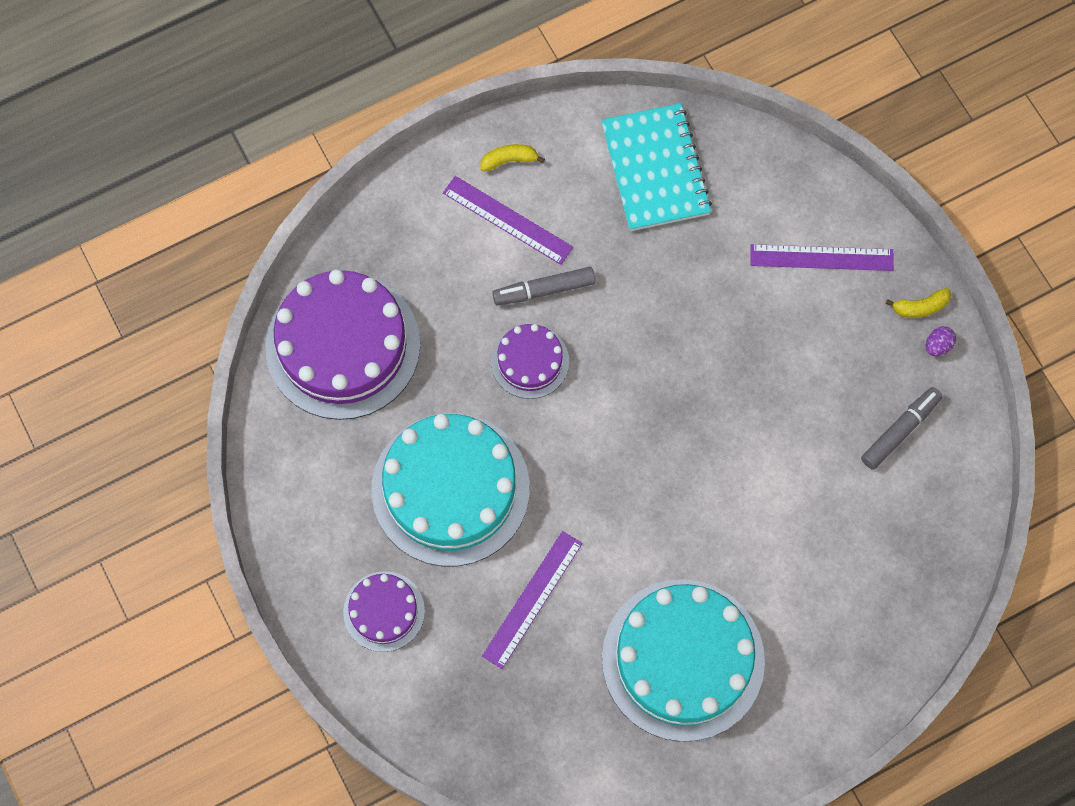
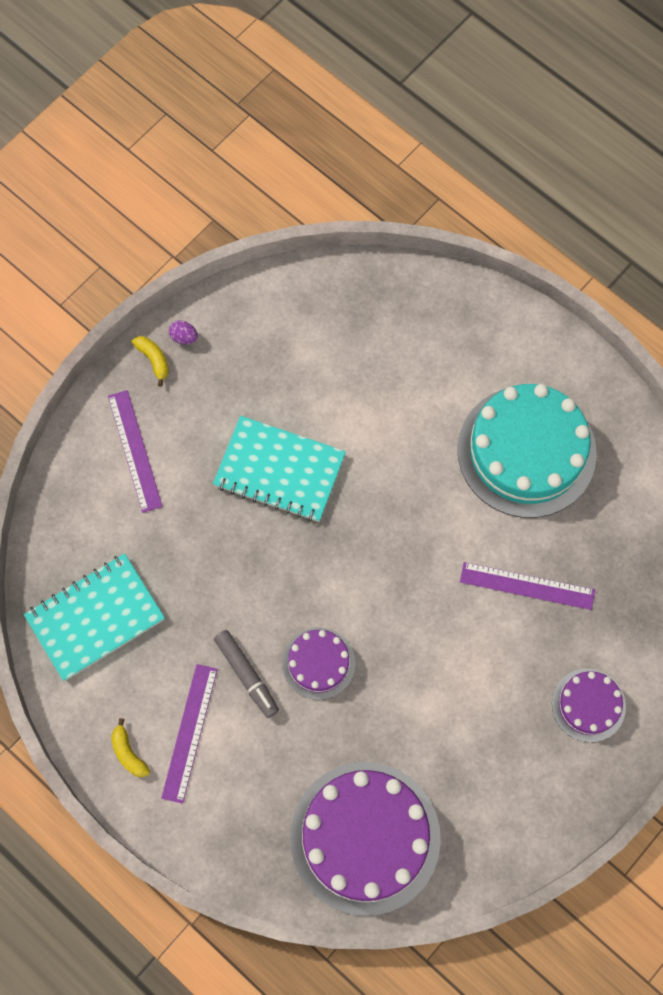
camera: 110 degrees left, 0 degrees up
(450, 489) = (460, 689): turquoise cake -> none
(750, 392) = (279, 471): none -> turquoise notebook
(900, 430) = (269, 345): grey marker -> none

